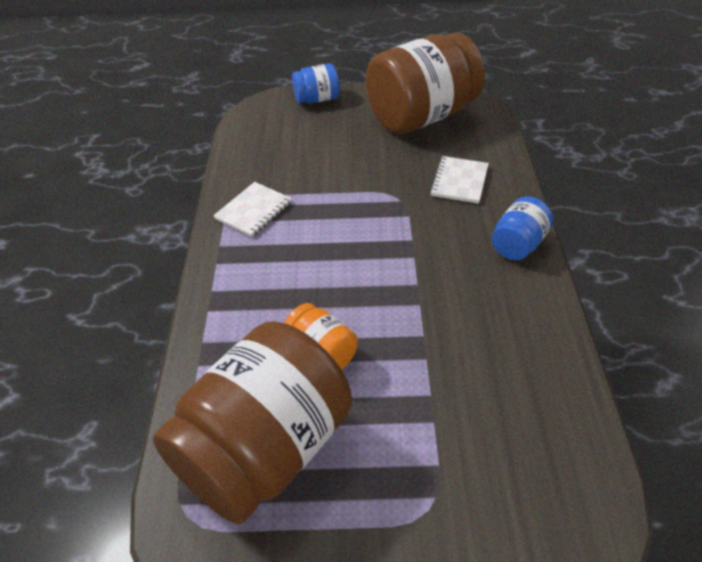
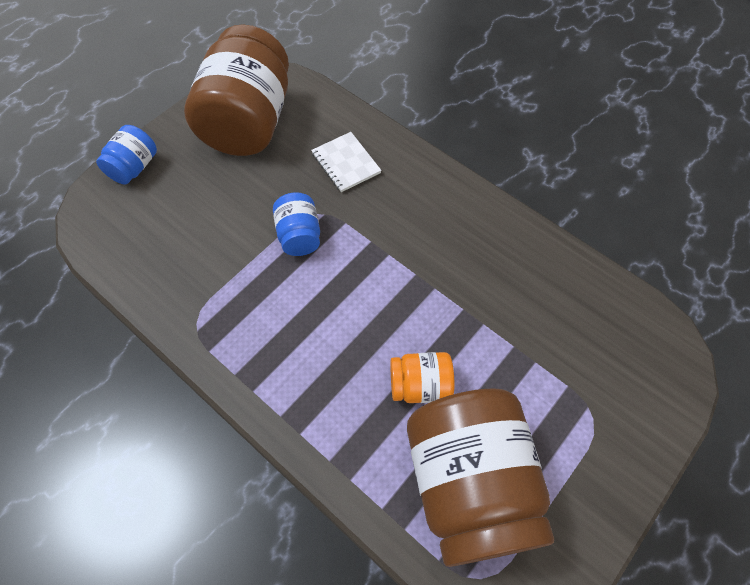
camera: 50 degrees left, 15 degrees up
(253, 211) = (221, 319): white notebook -> none
(518, 244) = (441, 186): blue jar -> blue jar (299, 235)

